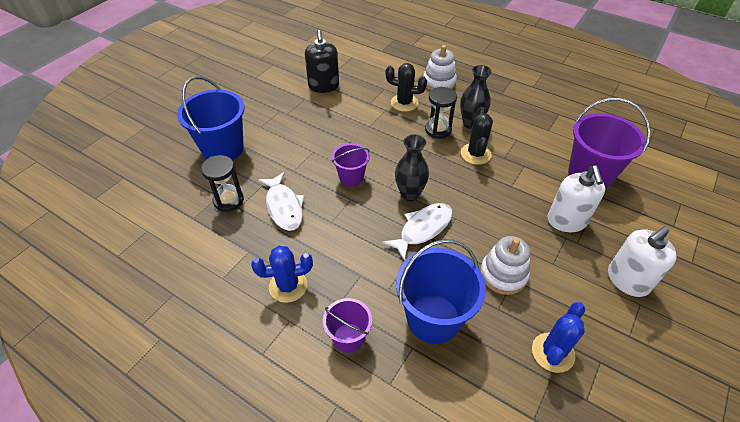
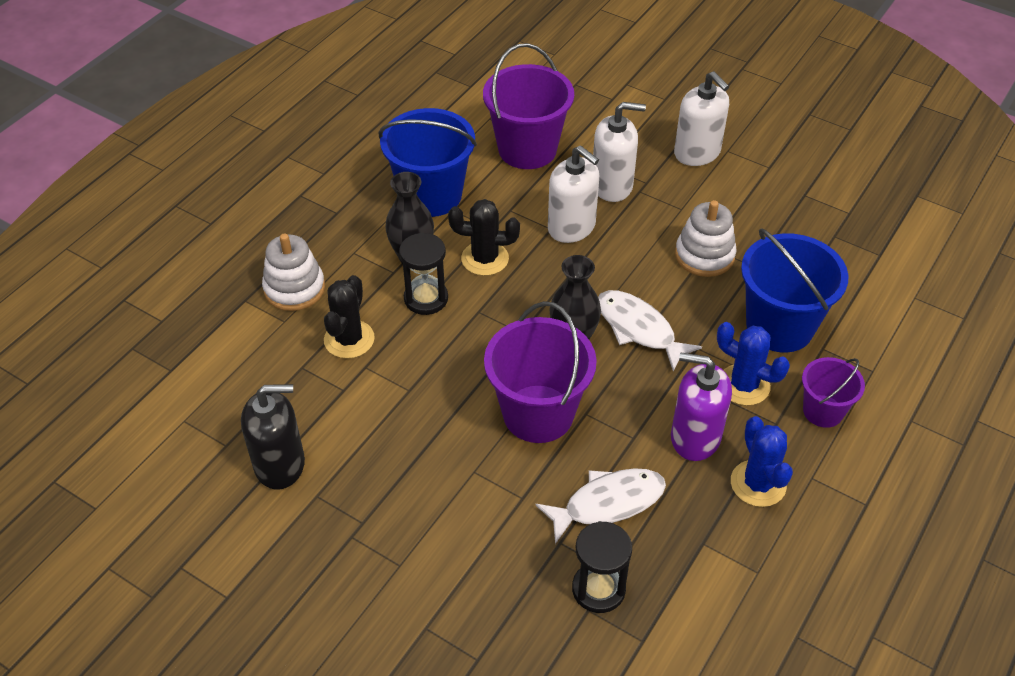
camera: 90 degrees left, 0 degrees up
(223, 149) = (464, 622): blue bucket -> blue bucket (431, 195)
(329, 253) = (695, 437): none -> purple soap dispenser
(351, 177) = (538, 414): purple bucket -> purple bucket, size x1.77
(515, 196) = (571, 227): none -> white soap dispenser
(552, 352) = (802, 229): blue cactus -> blue cactus (743, 385)

